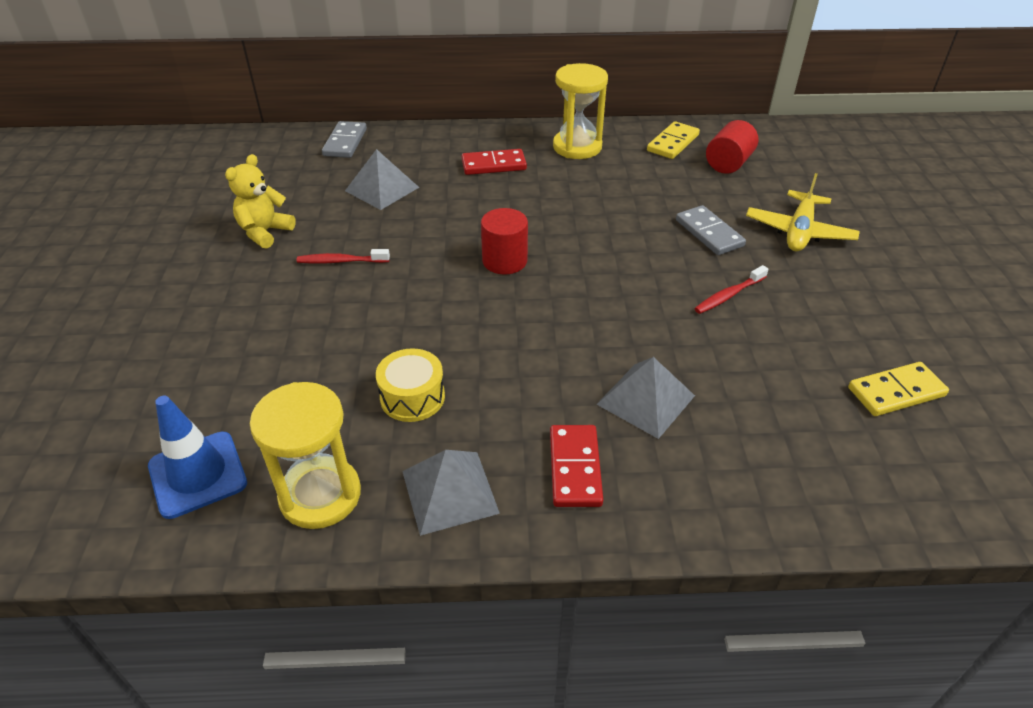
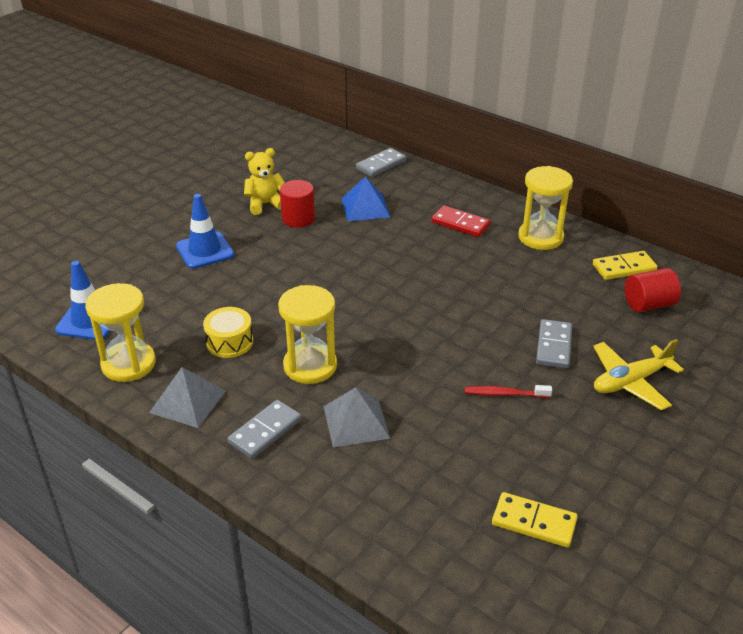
camera: 40 degrees right, 5 degrees down
(253, 314) = (205, 250): none -> blue traffic cone
(341, 261) = (286, 243): red toothbrush -> none
(382, 189) = (365, 207): grey pyramid -> blue pyramid
(504, 261) = (382, 292): red cylinder -> red cylinder (298, 218)
(530, 372) = (310, 366): none -> yellow hourglass
(575, 468) = (265, 431): red domino -> grey domino

